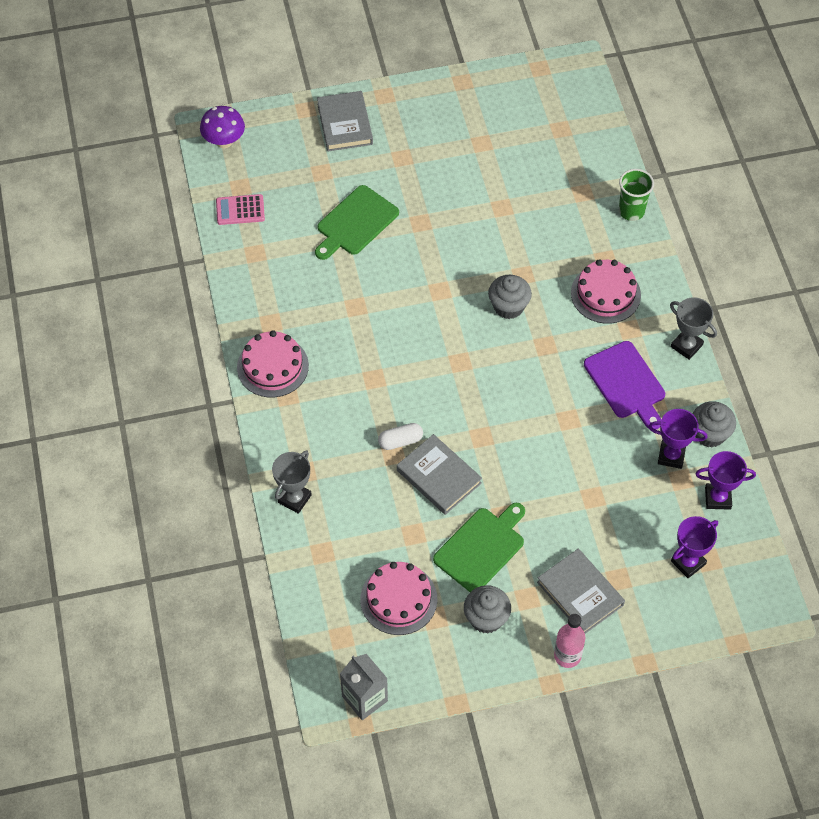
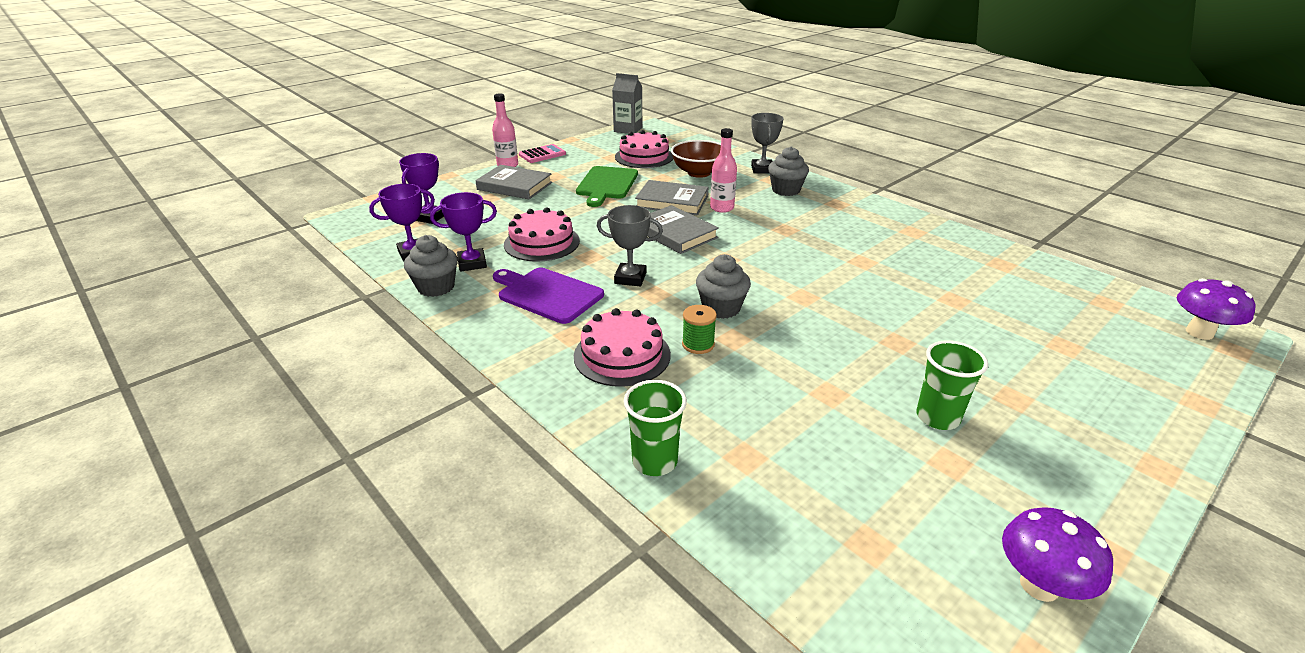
camera: 150 degrees right, 25 degrees down
(240, 210) = (1071, 286): pink calculator -> pink calculator (542, 154)
(272, 366) = (871, 212): pink cake -> pink cake (542, 243)
(344, 124) = (1133, 406): grey book -> grey book (675, 233)
(355, 223) = (958, 316): green cutting board -> none
(367, 525) = (699, 173): none -> brown bowl
(400, 441) = (722, 208): white capsule -> pink bottle
(458, 166) = (937, 417): none -> green cup
(486, 618) = (577, 164): grey cupcake -> grey cupcake (786, 190)
(507, 85) = (1039, 585): none -> purple mushroom
(550, 280) = (698, 344): none -> green spool
(686, 346) = (492, 343): grey trophy -> grey trophy (630, 278)

